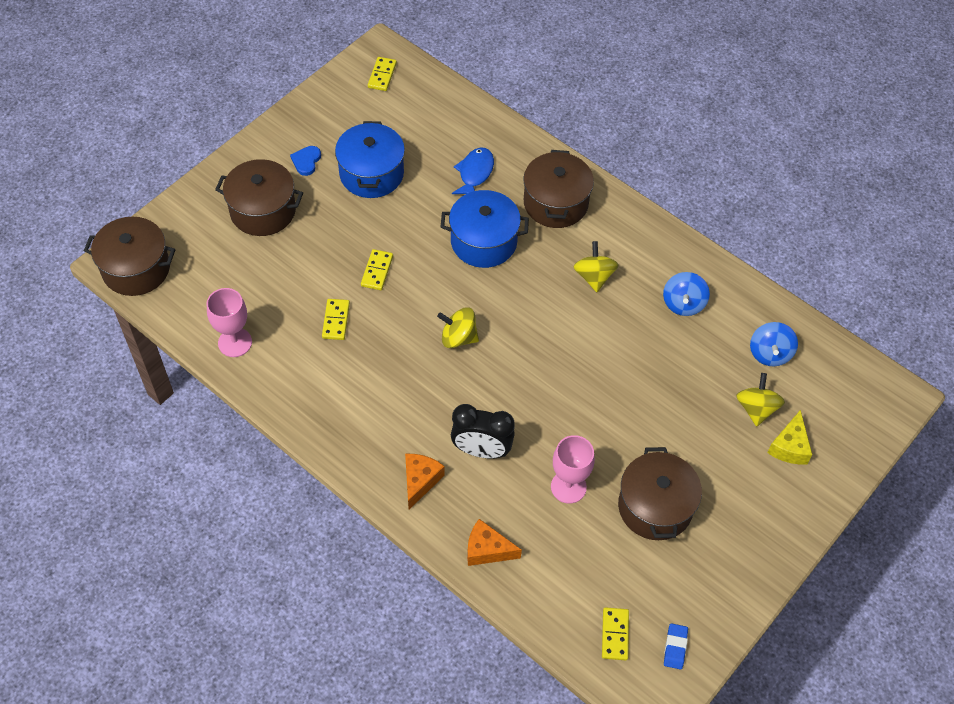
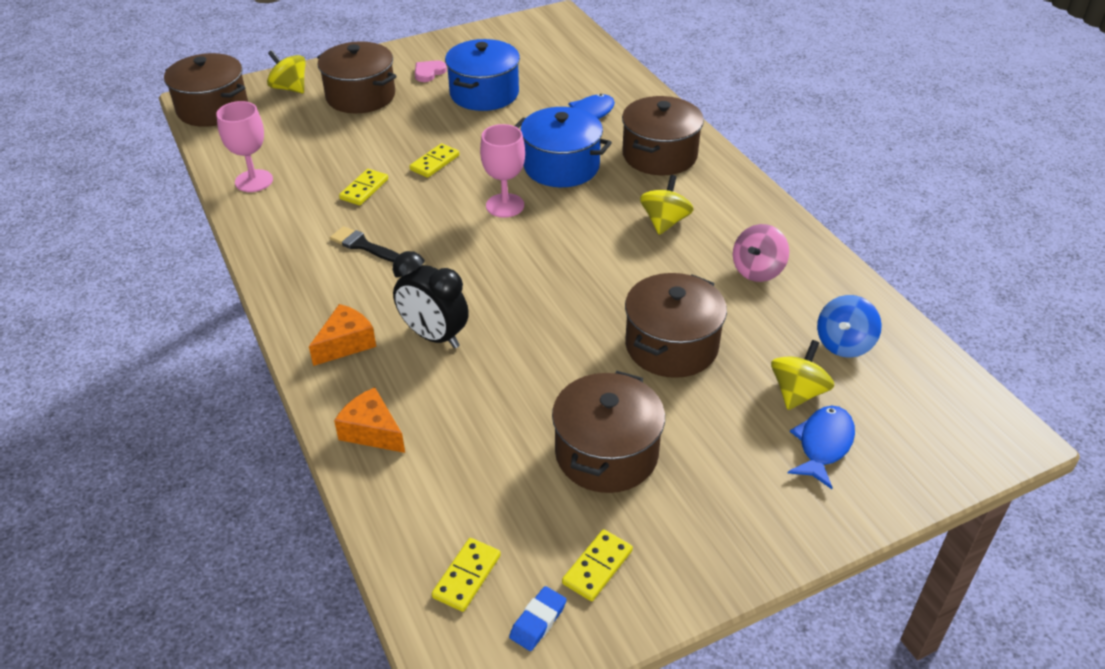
camera: 25 degrees right, 15 degrees down
(306, 161) = (429, 72): blue heart -> pink heart
(372, 381) = (362, 245): none -> black brush
(382, 75) = (546, 32): yellow domino -> yellow domino (597, 567)
(458, 337) = (479, 234): yellow spinning top -> yellow spinning top (290, 88)
(568, 487) = (511, 400): pink goblet -> pink goblet (505, 205)
(654, 397) = (671, 346): none -> brown pot
(683, 304) = (757, 270): blue spinning top -> pink spinning top
(789, 446) = (823, 445): yellow cheese -> blue fish

